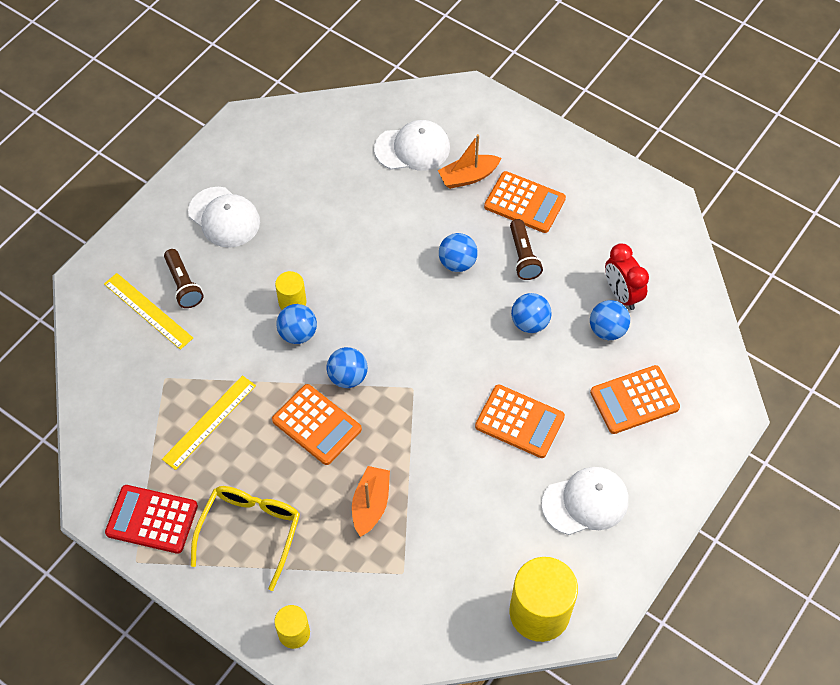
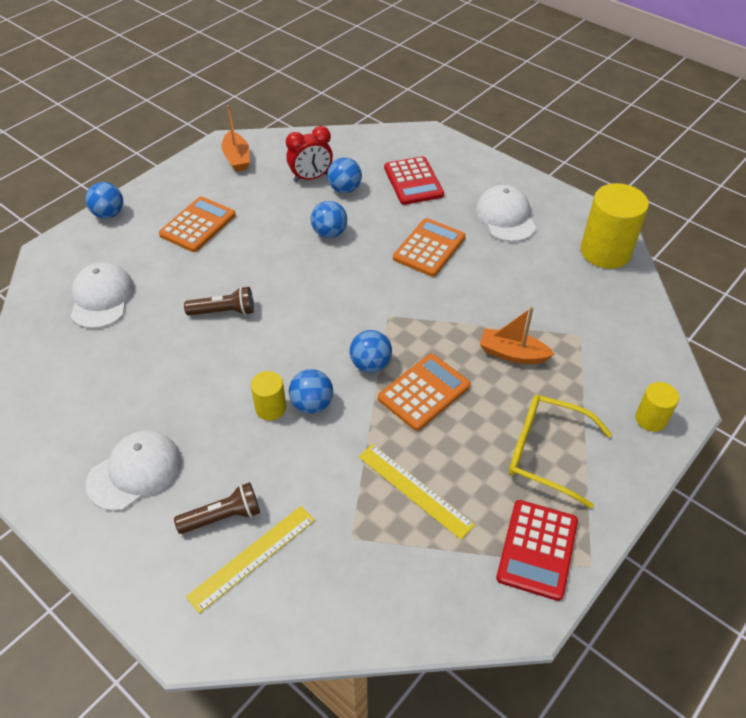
camera: 85 degrees left, 10 degrees down
(457, 263) = (253, 275): blue ball -> blue ball (109, 214)
(468, 177) = (154, 260): orange boat -> orange boat (237, 158)
(523, 256) = (257, 231): brown flashlight -> brown flashlight (224, 311)
(634, 400) = (413, 181): orange calculator -> red calculator

